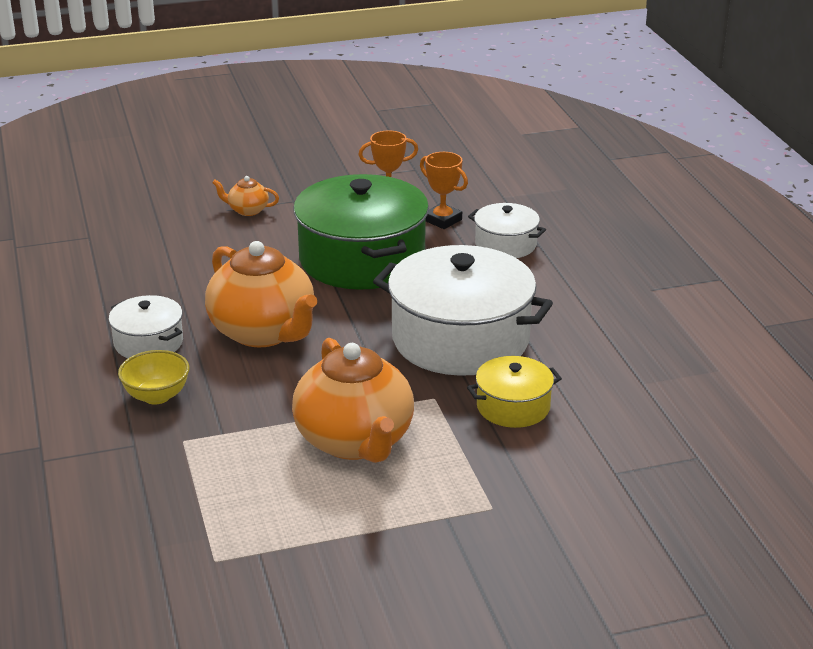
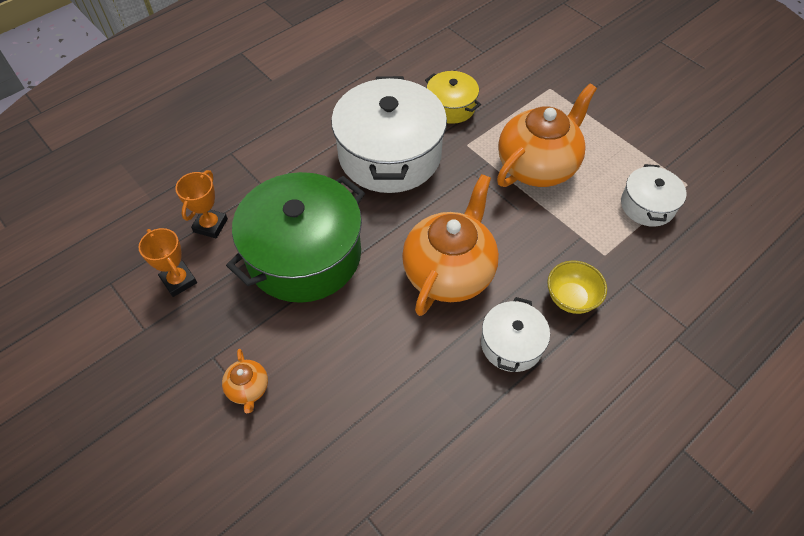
camera: 115 degrees left, 25 degrees up
(505, 244) = (238, 172): white pot -> white pot (647, 205)

